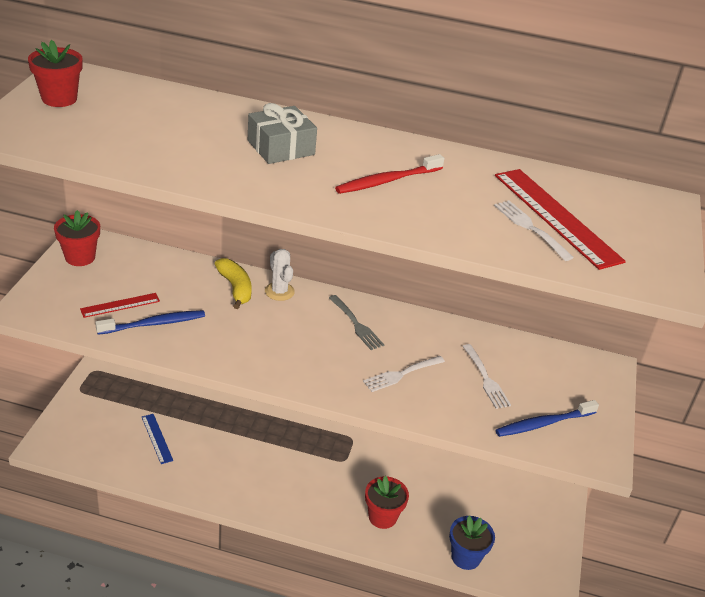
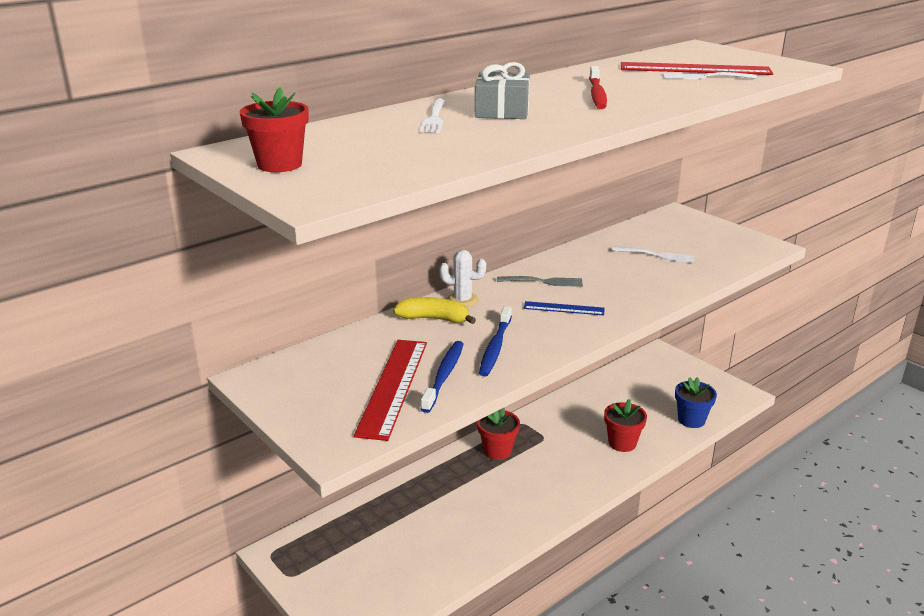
camera: 50 degrees left, 10 degrees down
(80, 257) = (281, 388): red flower pot -> red flower pot (497, 451)
(120, 305) = (393, 386): red ruler -> red ruler, size x1.89
(157, 438) = (416, 542): blue ruler -> blue ruler (564, 308)
(401, 374) = (623, 284): white fork -> white fork (434, 118)
(543, 423) = (721, 252): blue toothbrush -> blue toothbrush (495, 347)

